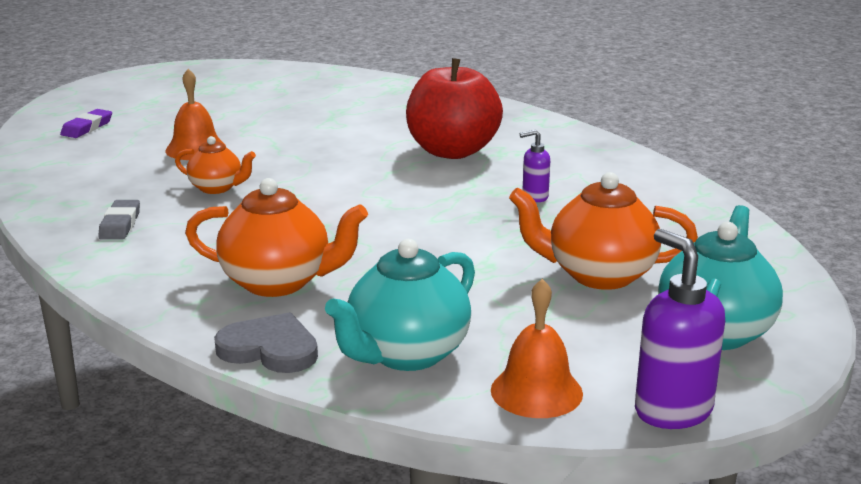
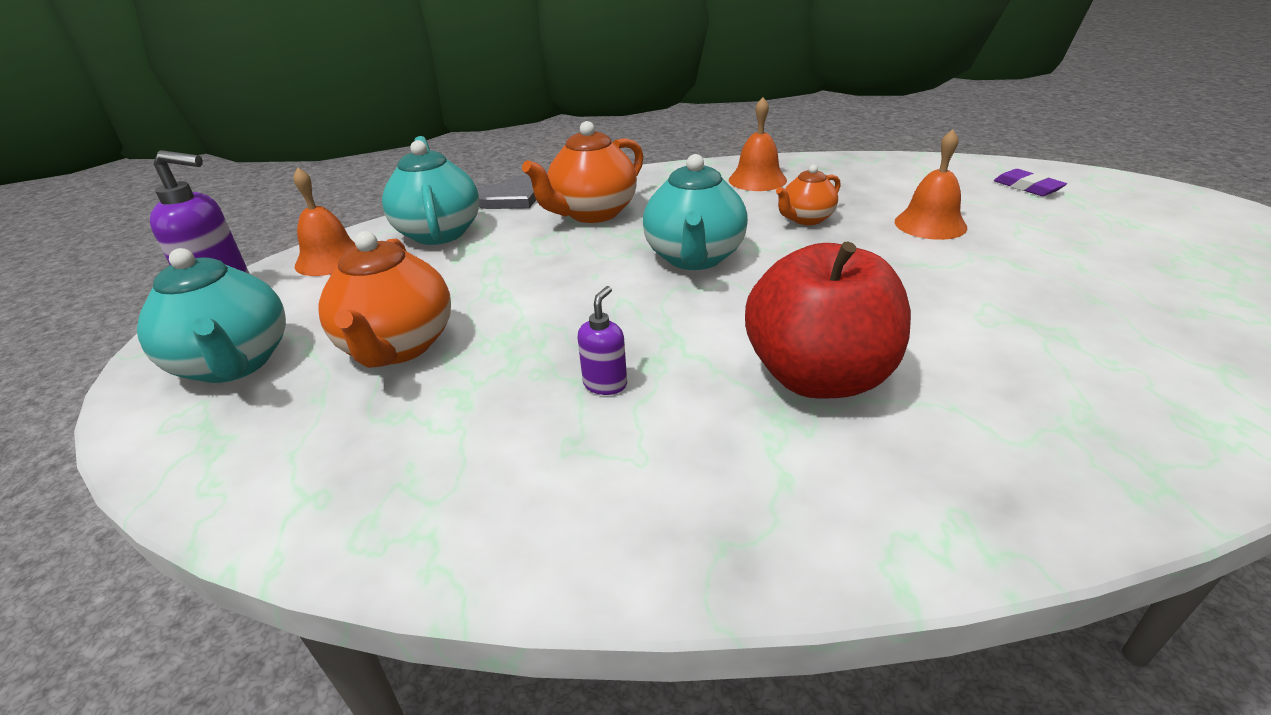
camera: 125 degrees right, 10 degrees up
(120, 225) = (757, 180): grey eraser -> orange bell
(336, 212) = (694, 258): none -> turquoise teapot
(599, 275) = (398, 347): orange teapot -> orange teapot turned 135 degrees clockwise

